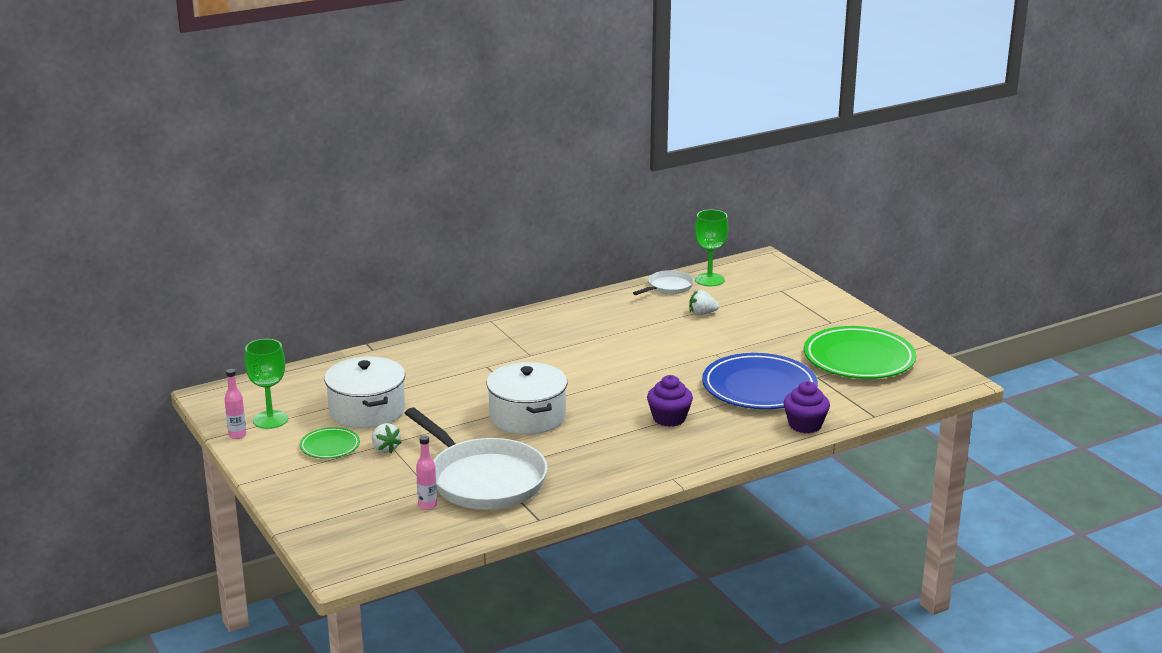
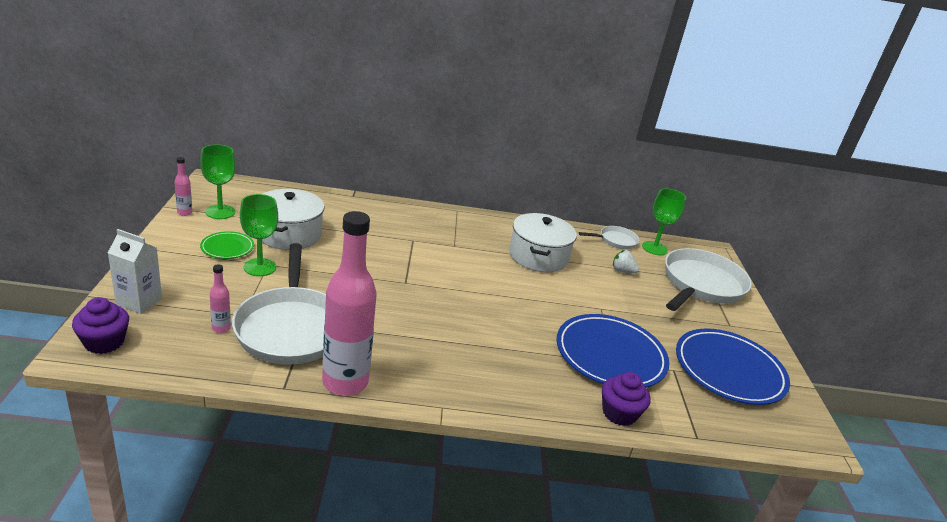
camera: 25 degrees right, 5 degrees up
(326, 518) = (139, 301): none -> white carton
(385, 448) = (260, 267): white strawberry -> green goblet
(527, 416) = (392, 291): white pot -> white pot (538, 256)
(580, 495) = (345, 382): none -> pink bottle
(669, 418) = (502, 347): purple cupcake -> purple cupcake (104, 342)
(779, 297) = (701, 285): none -> white pan
(859, 358) = (729, 370): green plate -> blue plate

